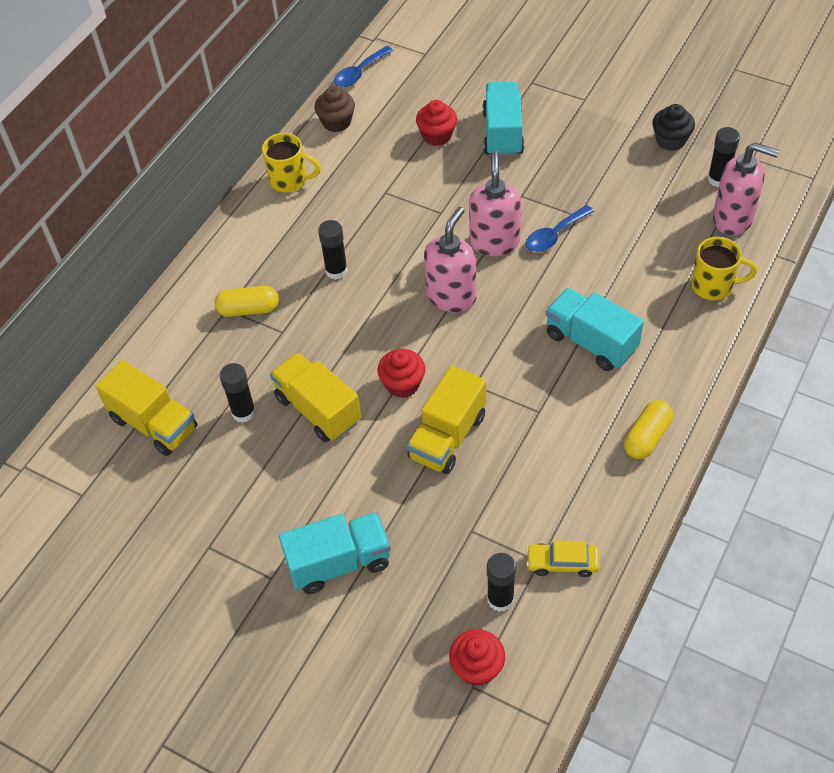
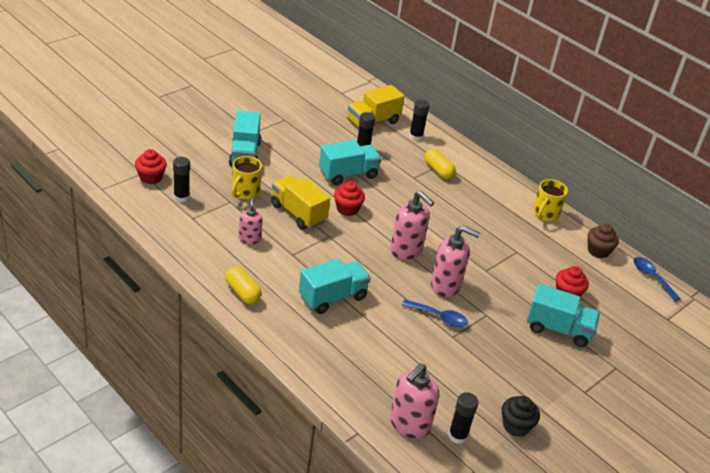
camera: 100 degrees right, 15 degrees down
(249, 309) = (438, 170): yellow capsule -> yellow capsule turned 45 degrees counterclockwise
(318, 409) = (348, 174): yellow truck -> turquoise truck
(336, 271) = (453, 210): black glue stick -> black glue stick (416, 136)
(538, 472) = (249, 238): none -> pink soap dispenser
(555, 235) = (439, 317): blue spoon -> blue spoon turned 135 degrees clockwise
(562, 563) = (185, 226): yellow car -> none
(713, 286) = (347, 381): yellow mug -> yellow mug (245, 192)

